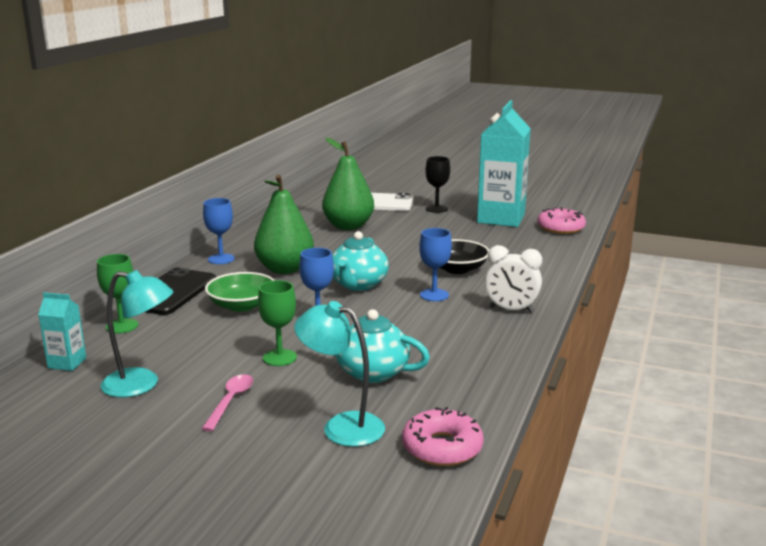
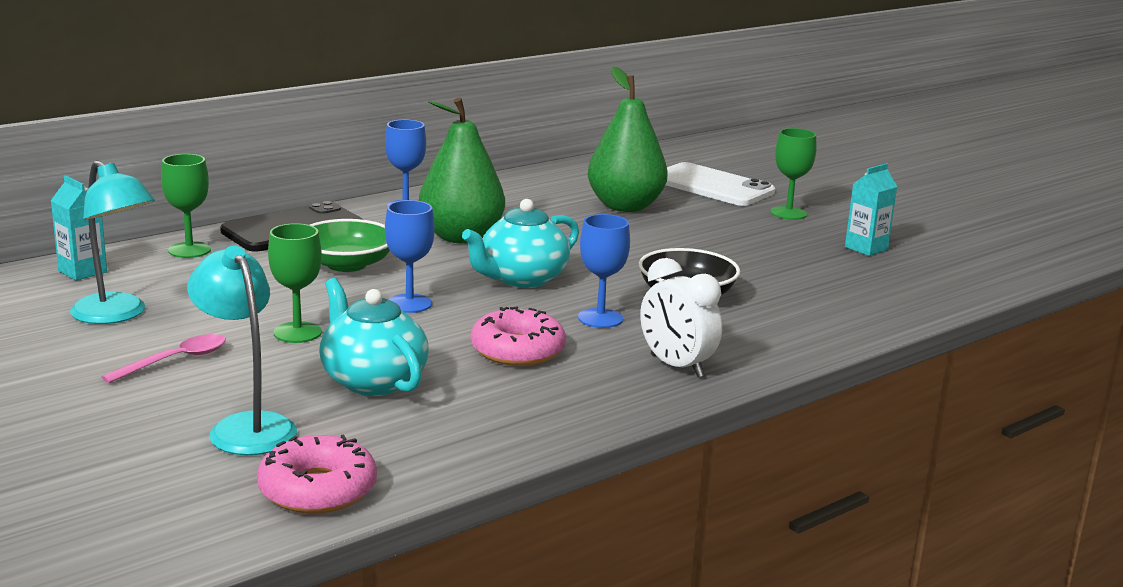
camera: 30 degrees right, 0 degrees up
(436, 209) = (788, 213): black goblet -> green goblet
(501, 218) = (866, 248): turquoise carton -> turquoise carton, size x0.45
(561, 228) = (942, 283): pink donut -> pink donut (517, 350)

